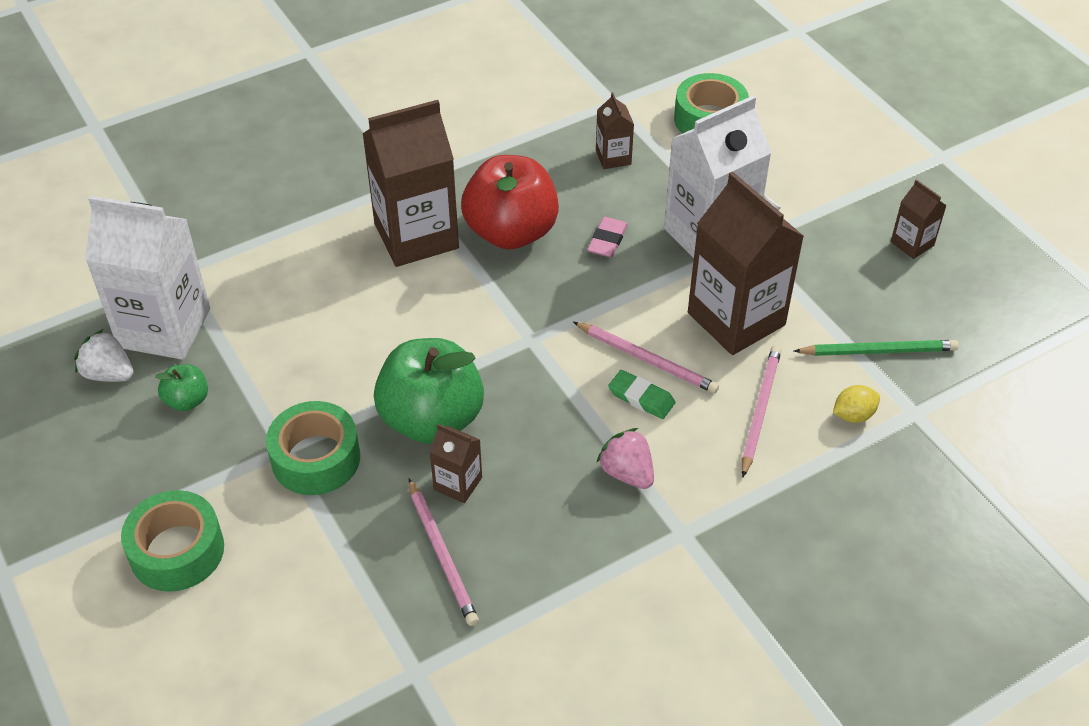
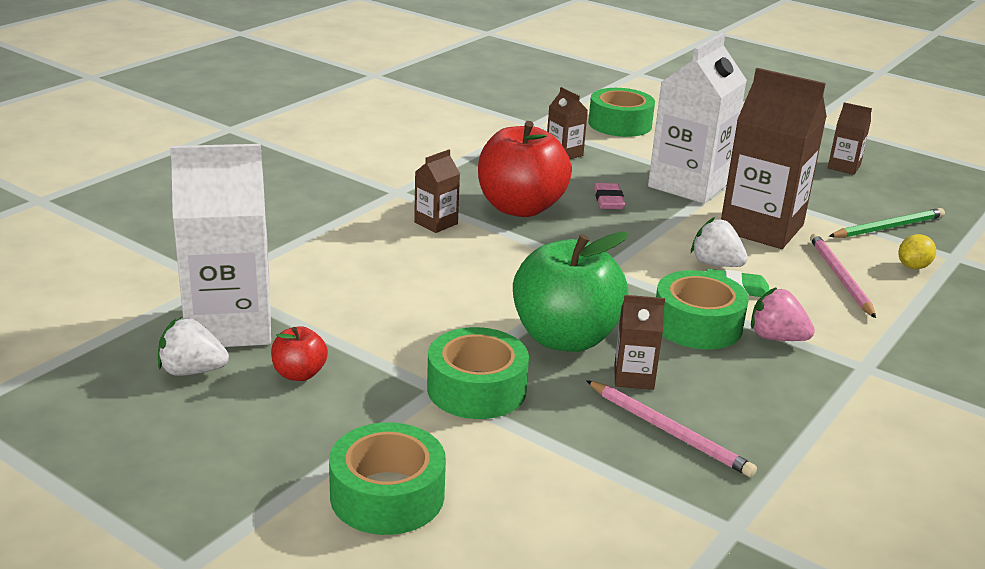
camera: 25 degrees left, 20 degrees down
(187, 400) = (299, 374): green apple -> red apple
(416, 236) = (436, 223): brown carton -> brown carton, size x0.46
(564, 435) = (697, 325): none -> green tape
(646, 359) = (715, 264): pink pencil -> white strawberry

